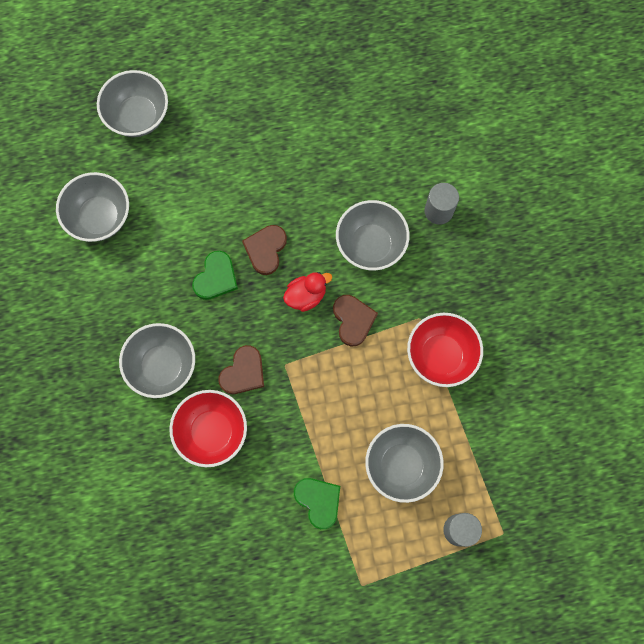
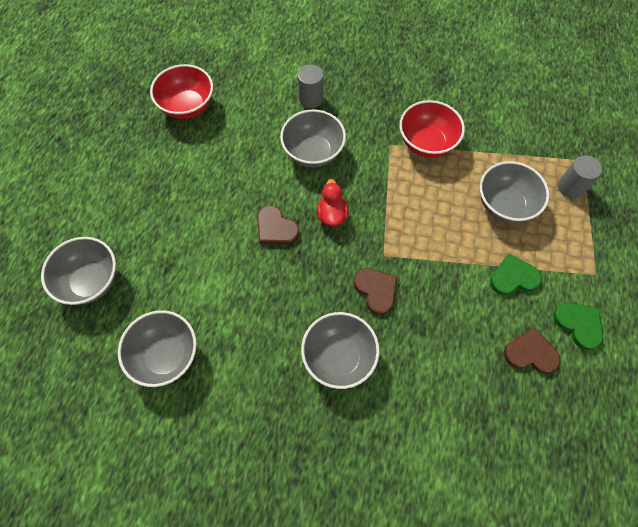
camera: 65 degrees left, 10 degrees down
(212, 432) = (419, 339): red bowl -> red bowl (187, 106)
(216, 277) = (279, 277): green heart -> green heart (578, 324)
(353, 320) = (369, 190): brown heart -> brown heart (530, 353)

